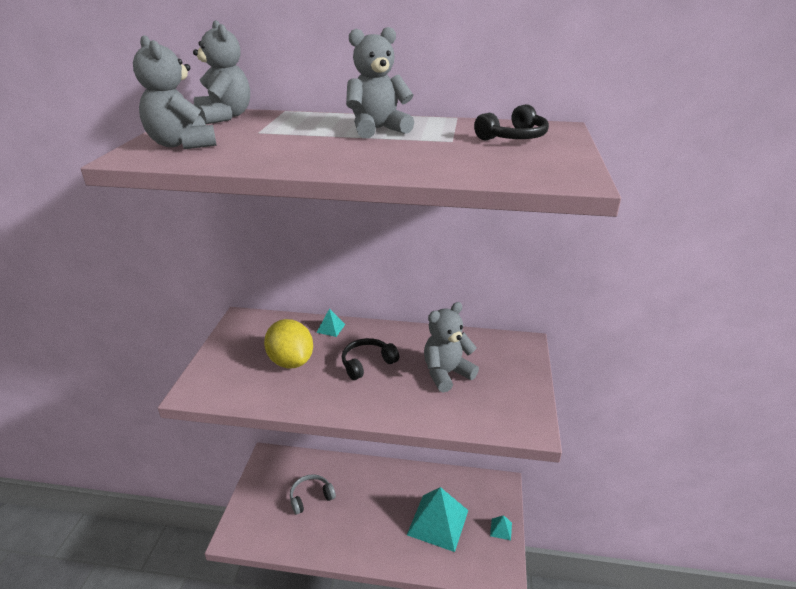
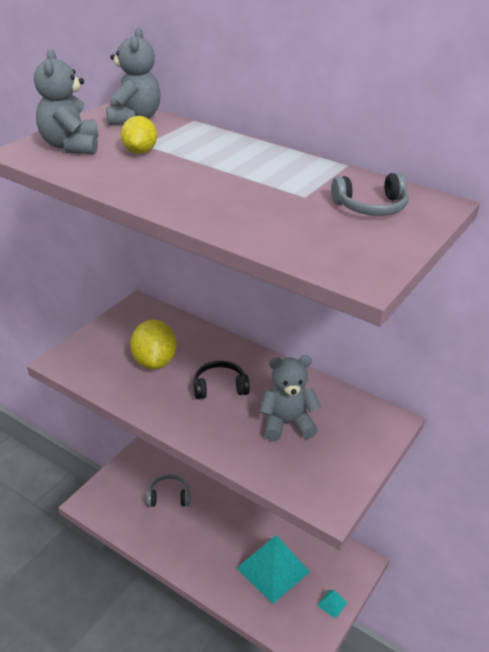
camera: 25 degrees right, 5 degrees up
(261, 137) = (140, 151): none -> yellow lemon
(331, 328) = (210, 340): turquoise pyramid -> none
(377, 129) = (250, 165): grey teddy bear -> none
(513, 137) = (371, 206): black headphones -> grey headphones

